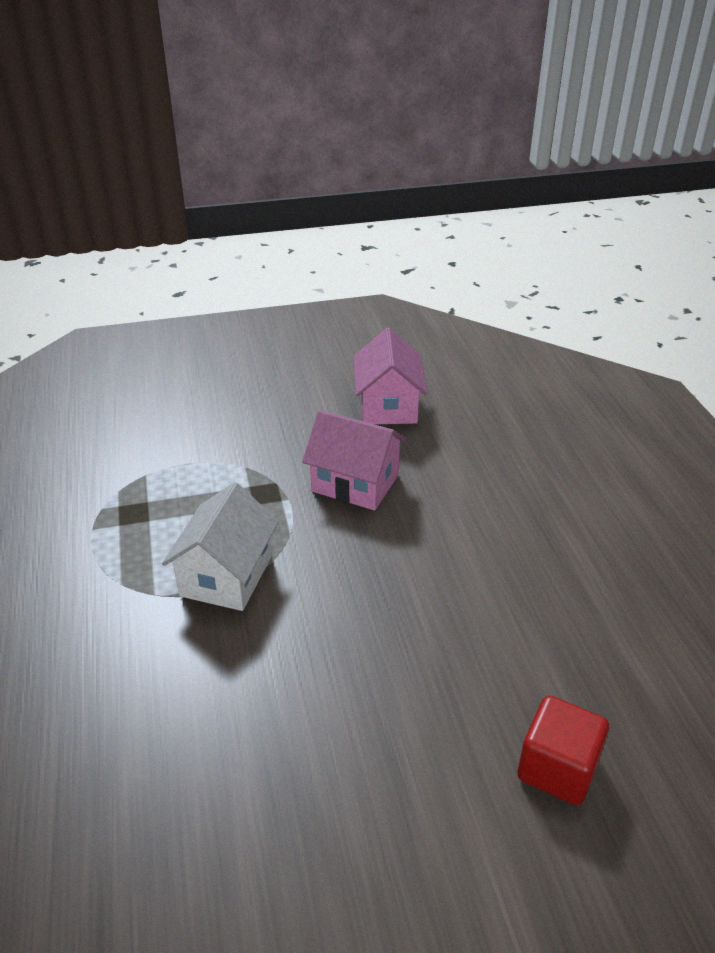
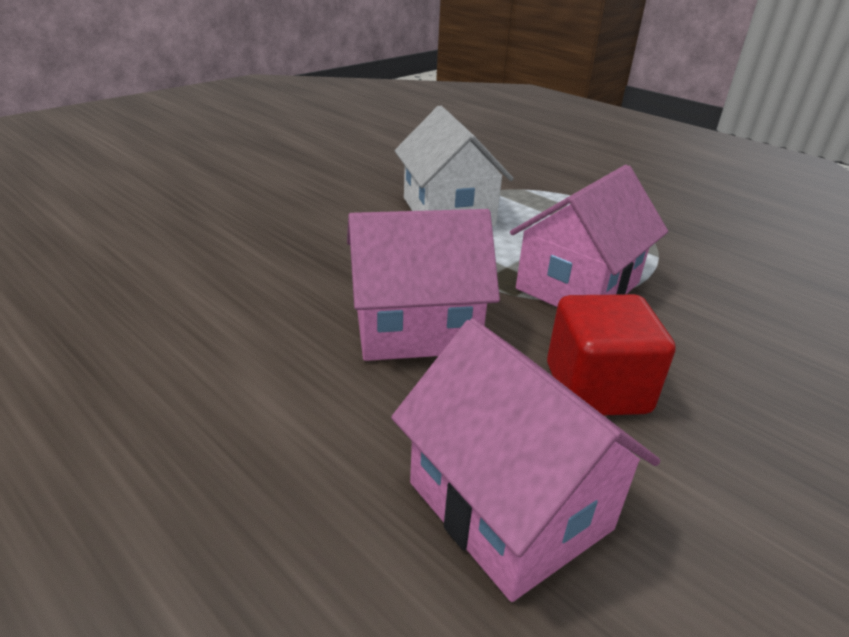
camera: 145 degrees right, 5 degrees down
(232, 473) = (578, 286): none -> pink house
(557, 768) = (72, 189): red cube -> red cube (596, 388)

